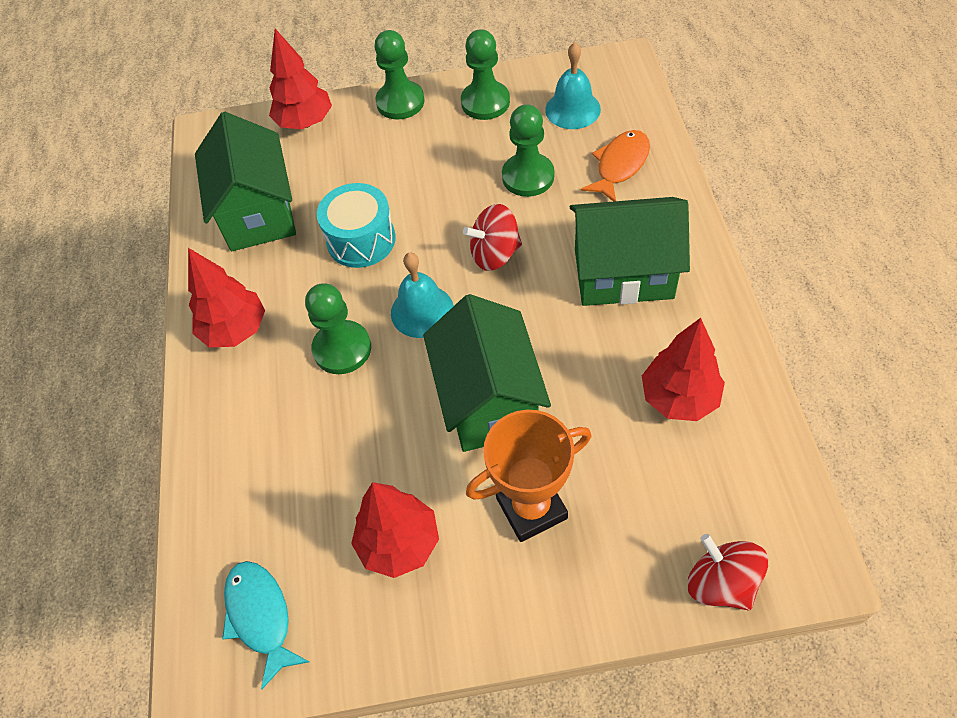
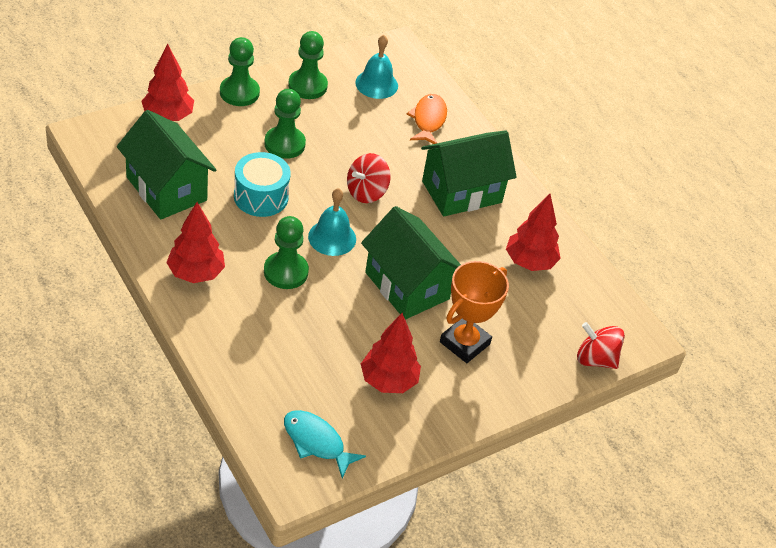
camera: 35 degrees left, 10 degrees down
(528, 177) = (365, 136): green pawn -> green pawn (284, 144)

